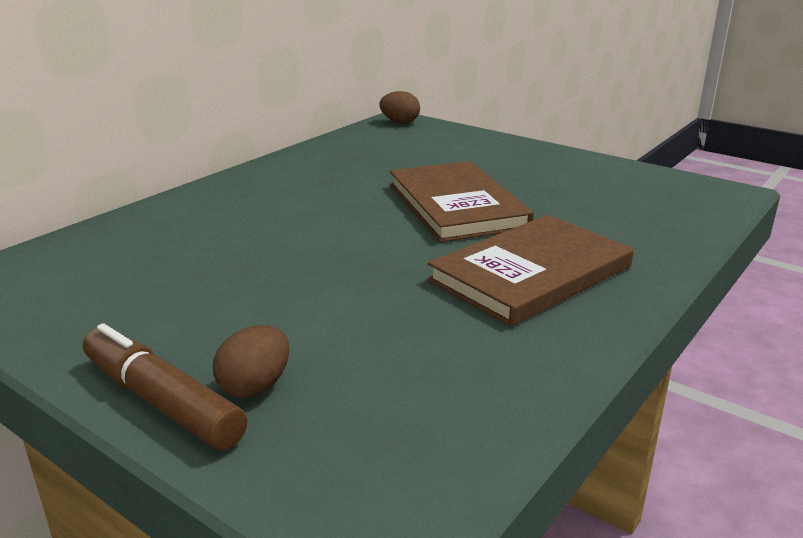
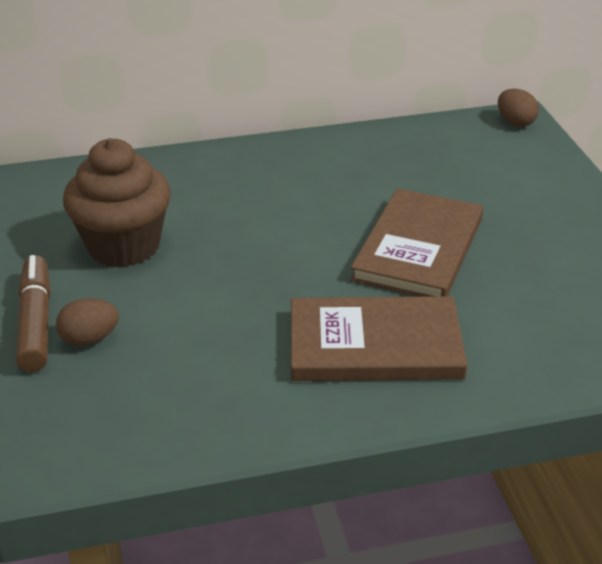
camera: 40 degrees right, 10 degrees up
(176, 297) = (124, 246): none -> brown cupcake

